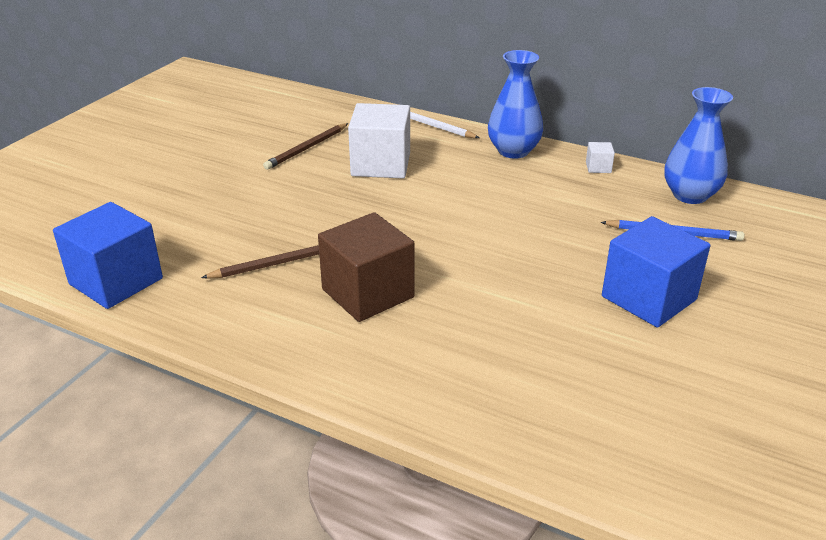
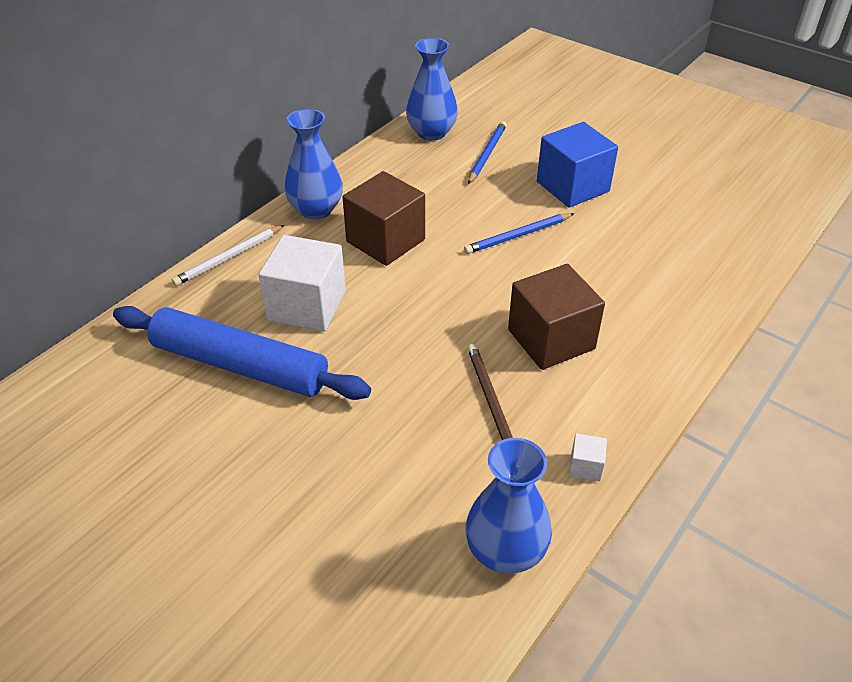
camera: 80 degrees left, 10 degrees up
(116, 281) = (505, 551): blue cube -> blue vase
(307, 148) = (240, 365): brown pencil -> blue rolling pin
(484, 189) = (385, 240): none -> brown cube
(529, 264) = (518, 236): none -> blue pencil
(598, 167) = (368, 167): white cube -> white cube (585, 466)

